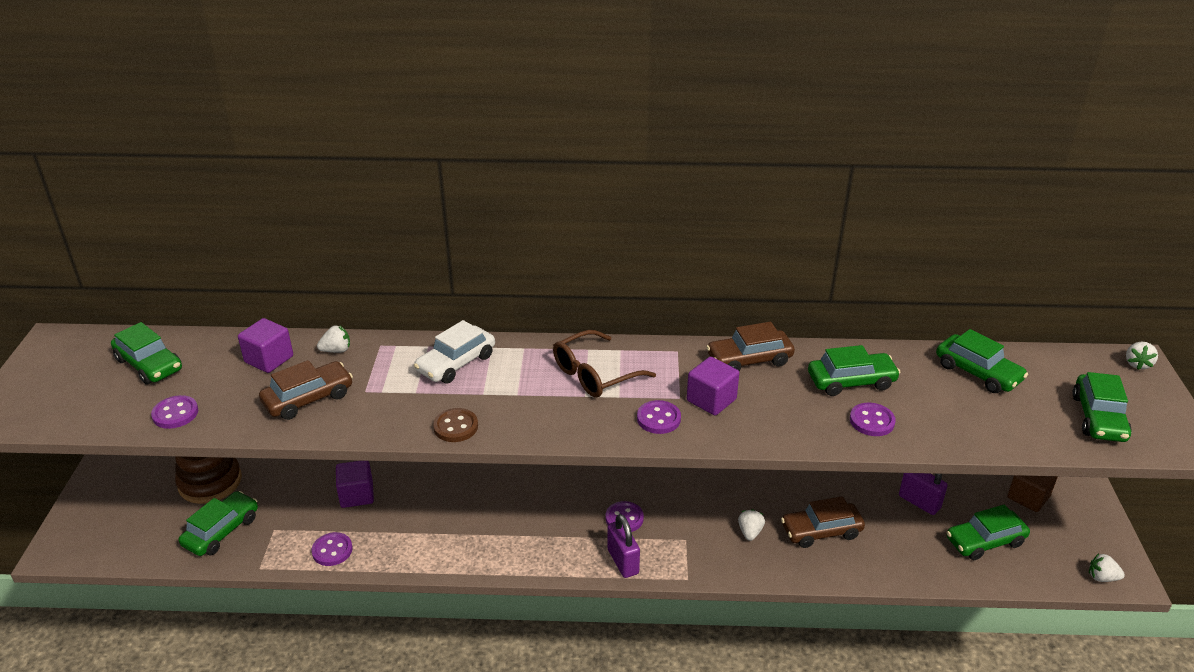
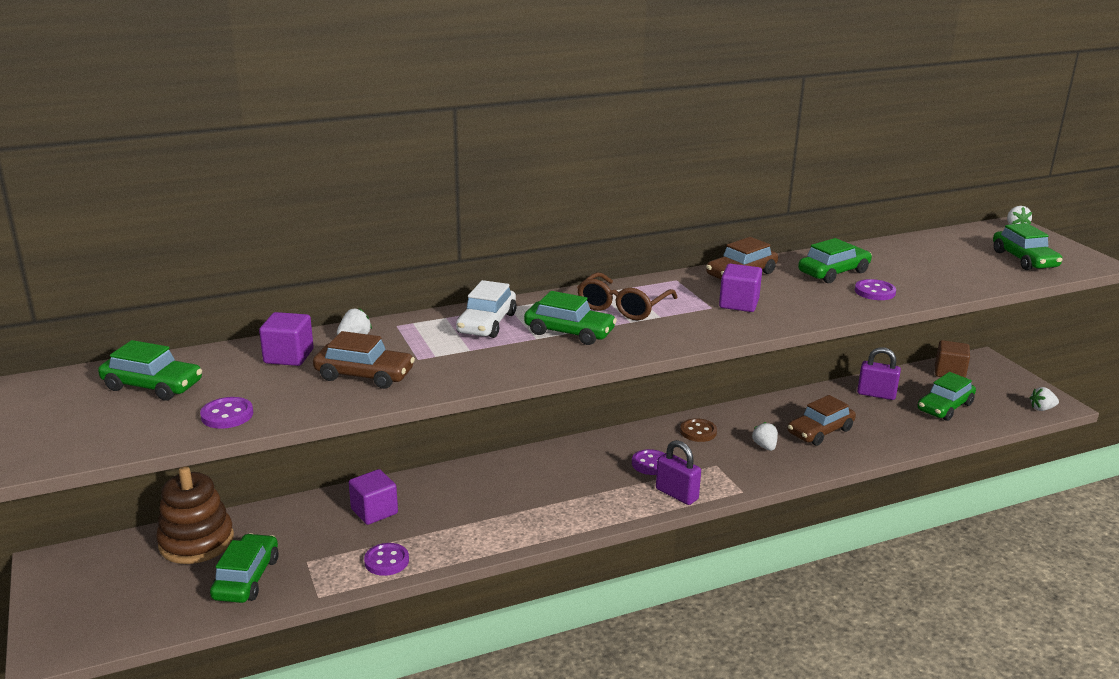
camera: 25 degrees left, 10 degrees down
(308, 399) = (364, 375): brown car -> brown car turned 75 degrees clockwise
(455, 427) = (535, 364): brown button -> brown button (698, 432)
(658, 419) = (709, 323): purple button -> none
(977, 372) = (917, 251): green car -> green car (569, 332)

